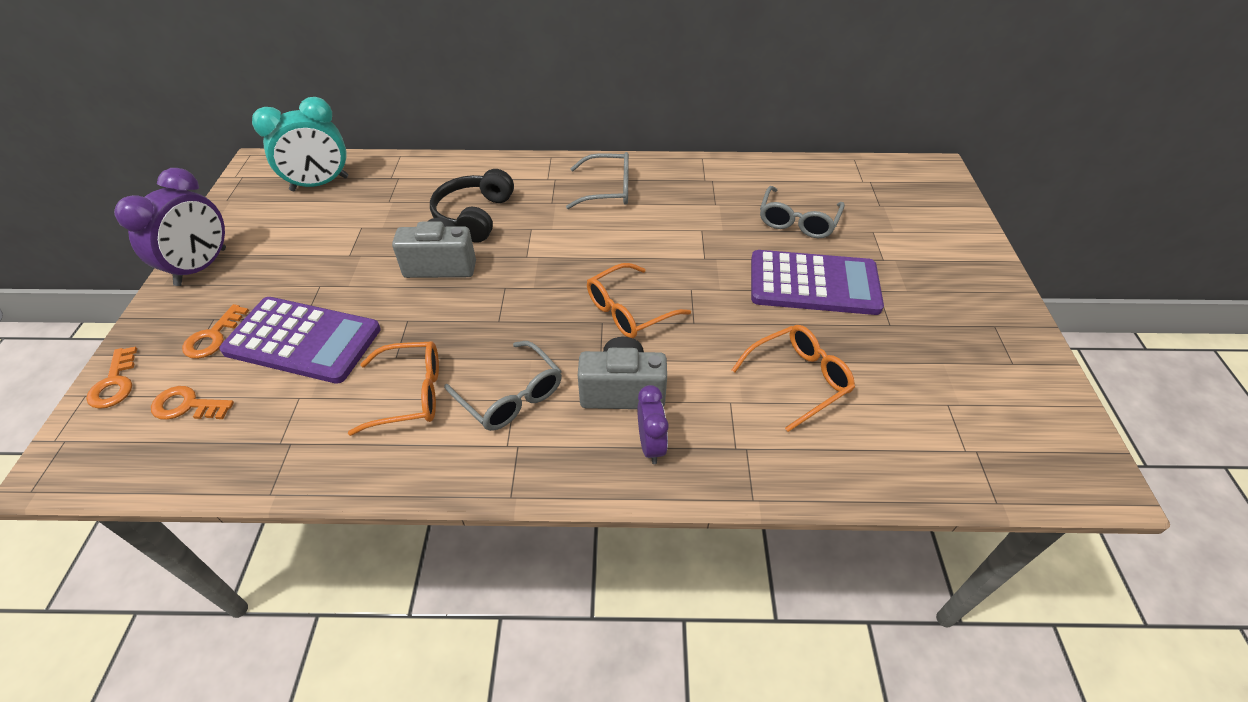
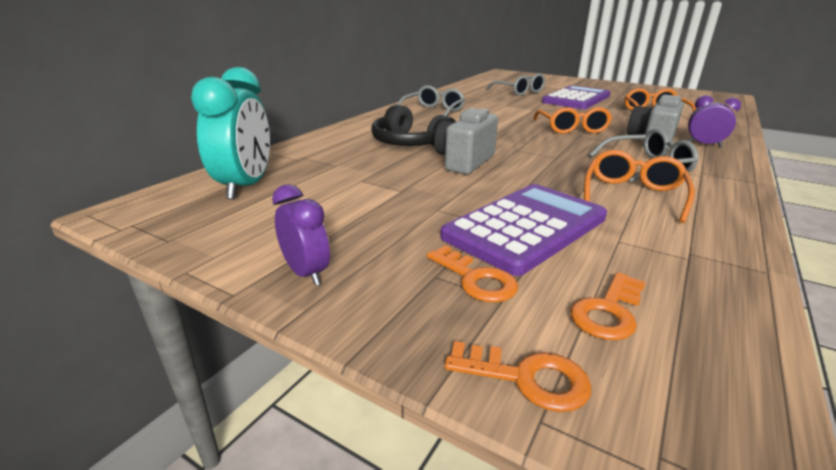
camera: 60 degrees left, 20 degrees down
(201, 267) = (306, 273): purple clock -> purple clock, size x0.56

